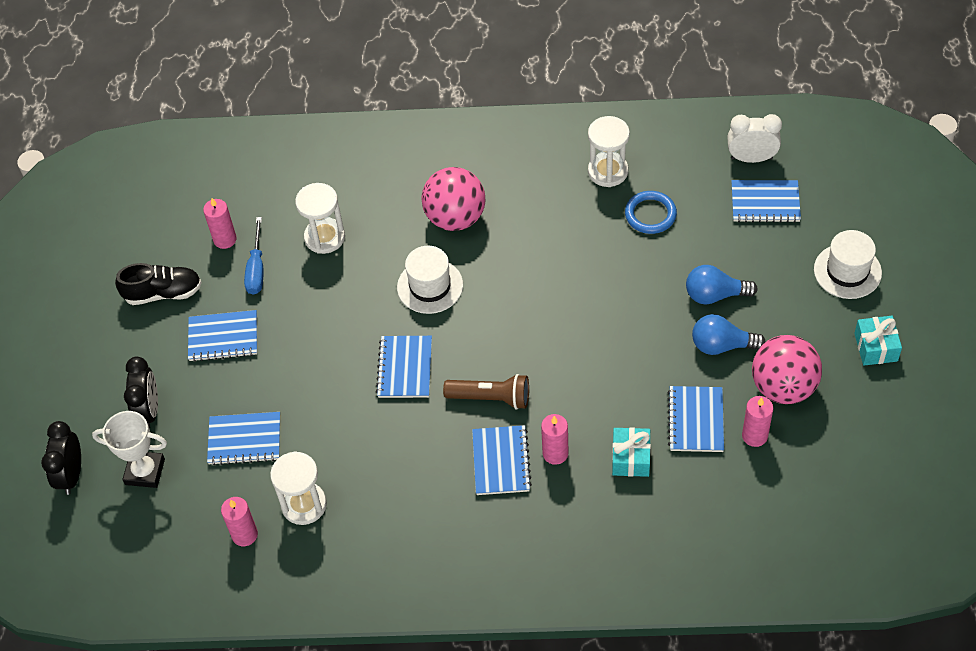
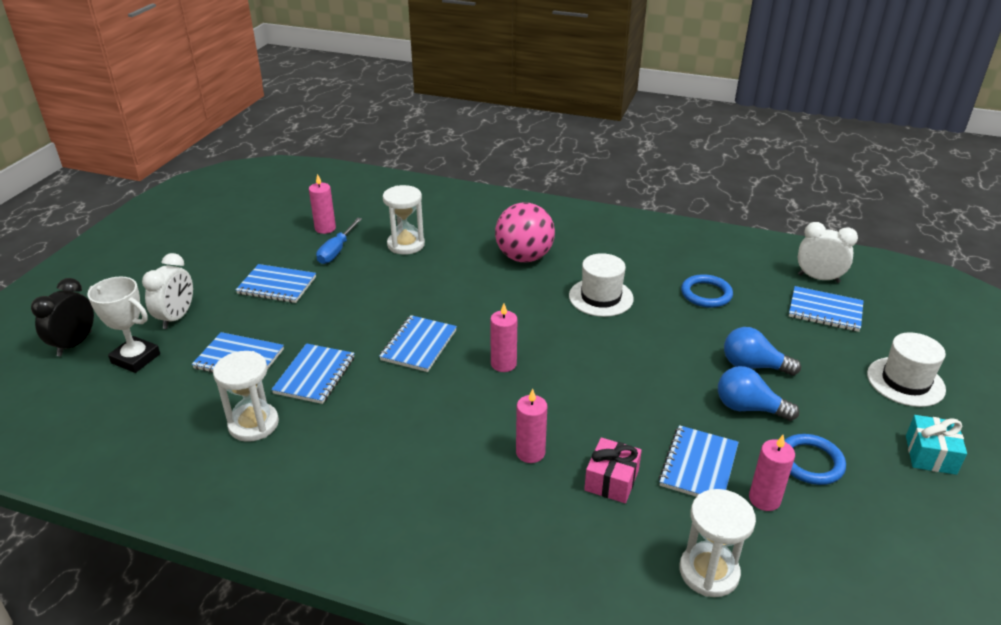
camera: 15 degrees right, 20 degrees down
(149, 410) = (177, 317): black clock -> white clock
(163, 293) = (252, 248): black shoe -> none
(244, 535) = (180, 432): pink candle -> pink candle (503, 364)
(430, 286) = (476, 295): white hat -> white hat (601, 297)
(491, 398) = (487, 389): brown flashlight -> none
(501, 461) = (469, 444): blue notebook -> blue notebook (314, 375)
(608, 171) = (676, 258): white hourglass -> white hourglass (709, 572)
(631, 458) = (611, 480): turquoise gift -> pink gift
(783, 387) = (810, 462): pink ball -> blue ring

